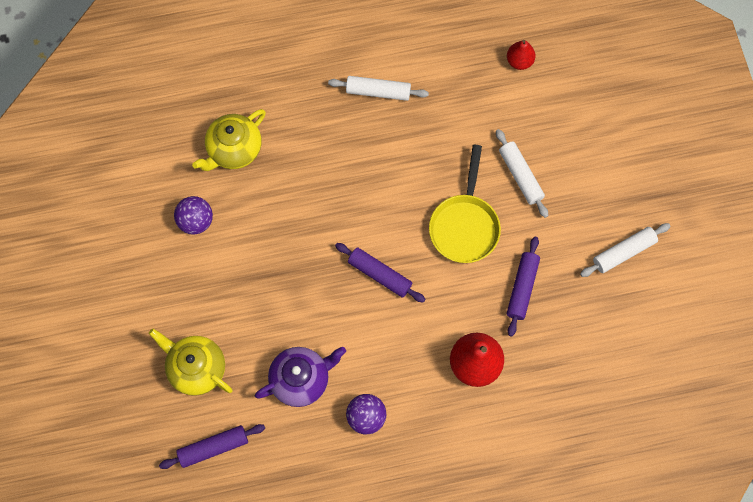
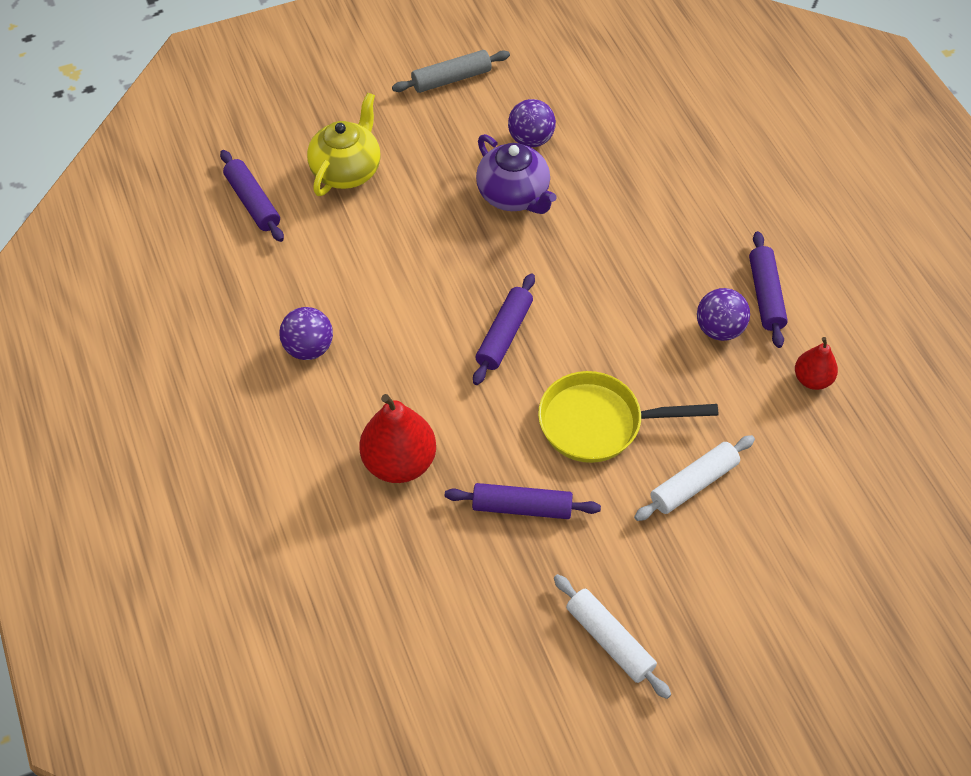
camera: 80 degrees right, 15 degrees down
(114, 271) = (451, 79): none -> grey rolling pin
(234, 150) = (634, 159): yellow teapot -> none
(301, 380) = (348, 273): purple teapot -> purple teapot (514, 196)
(378, 91) = (765, 295): white rolling pin -> purple rolling pin
(401, 129) = (719, 329): none -> purple ball
(519, 61) = (876, 459): red pear -> red pear (812, 379)

